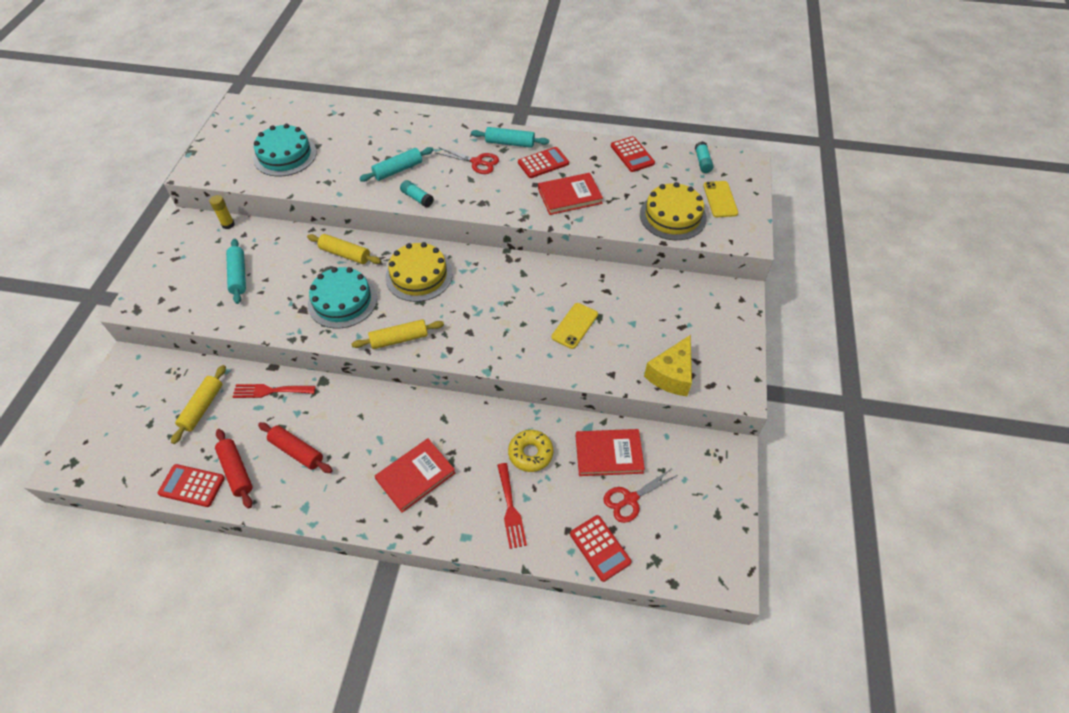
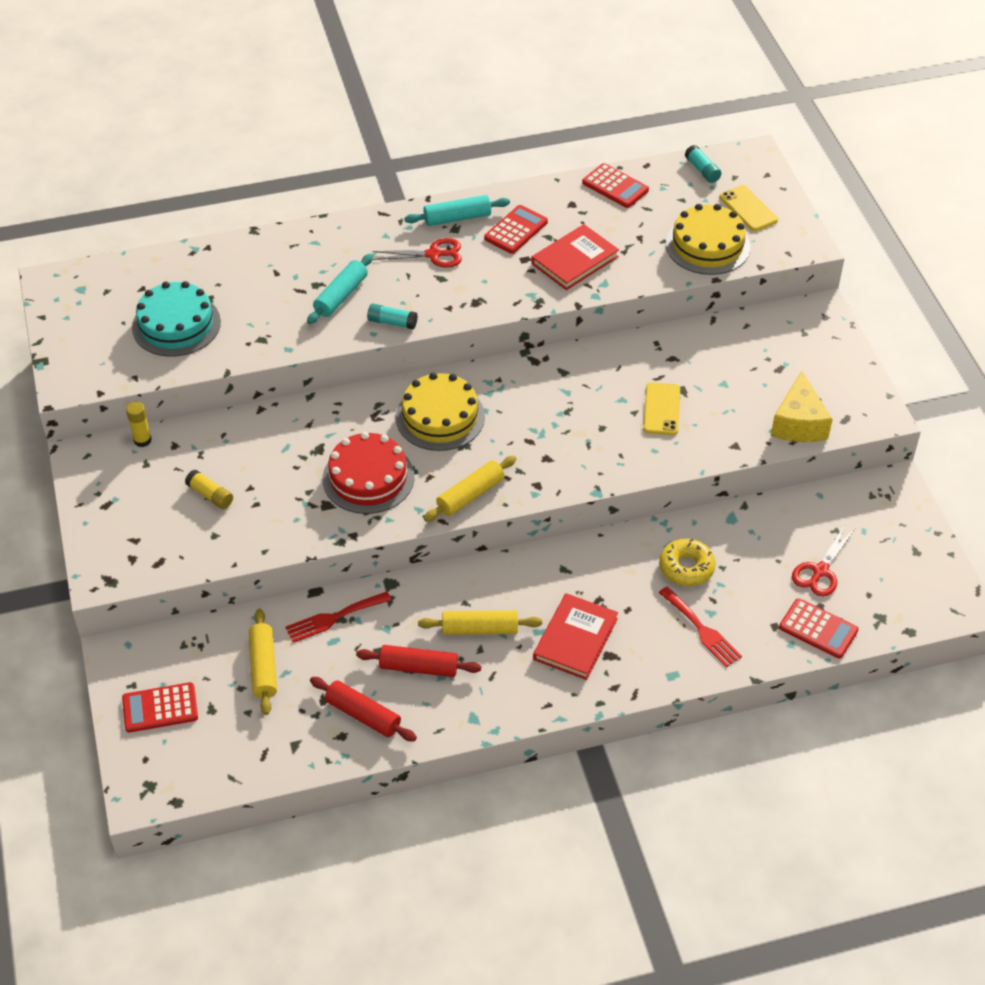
camera: 25 degrees left, 5 degrees down
(192, 486) = (321, 750): red calculator -> red calculator (160, 708)
(238, 275) = (210, 495): turquoise rolling pin -> yellow glue stick
(342, 301) = (368, 478): turquoise cake -> red cake
(345, 254) = (328, 424): yellow rolling pin -> yellow rolling pin (480, 629)
(608, 454) = (770, 536): red book -> none

